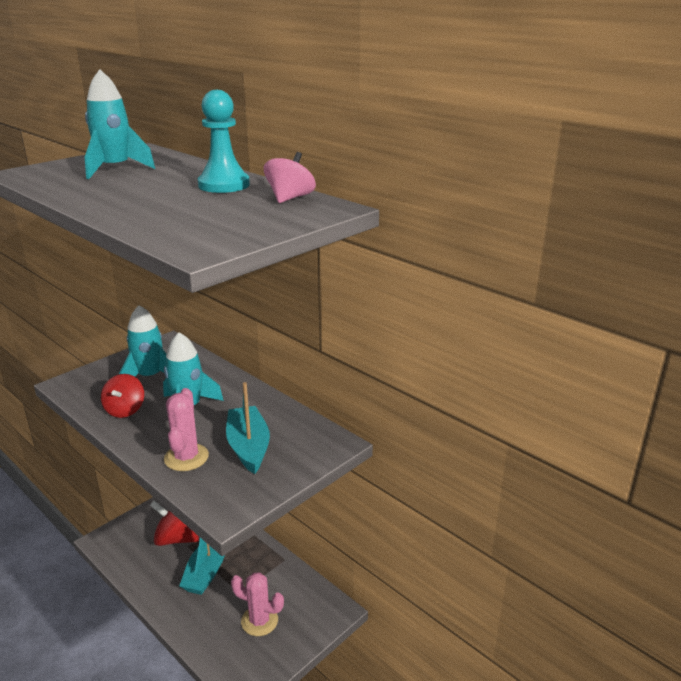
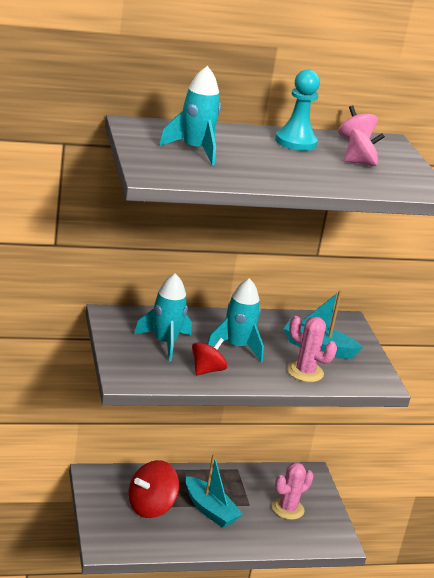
camera: 60 degrees left, 0 degrees up
(125, 410) = (207, 370): red spinning top -> red spinning top turned 90 degrees counterclockwise
(220, 212) = (360, 163): none -> pink spinning top

